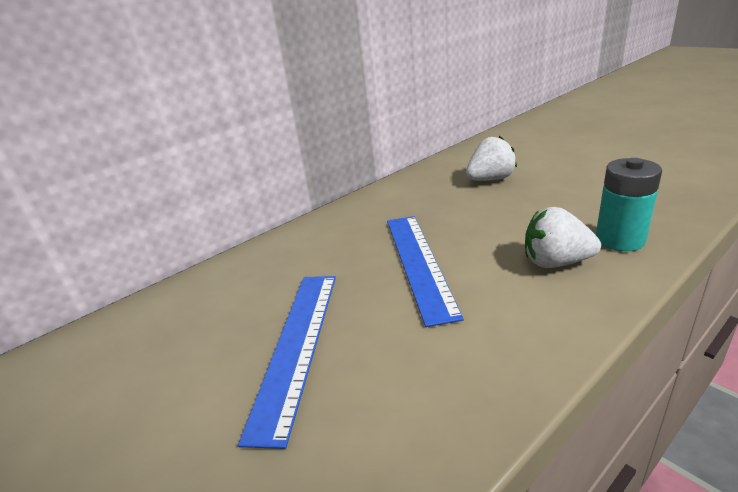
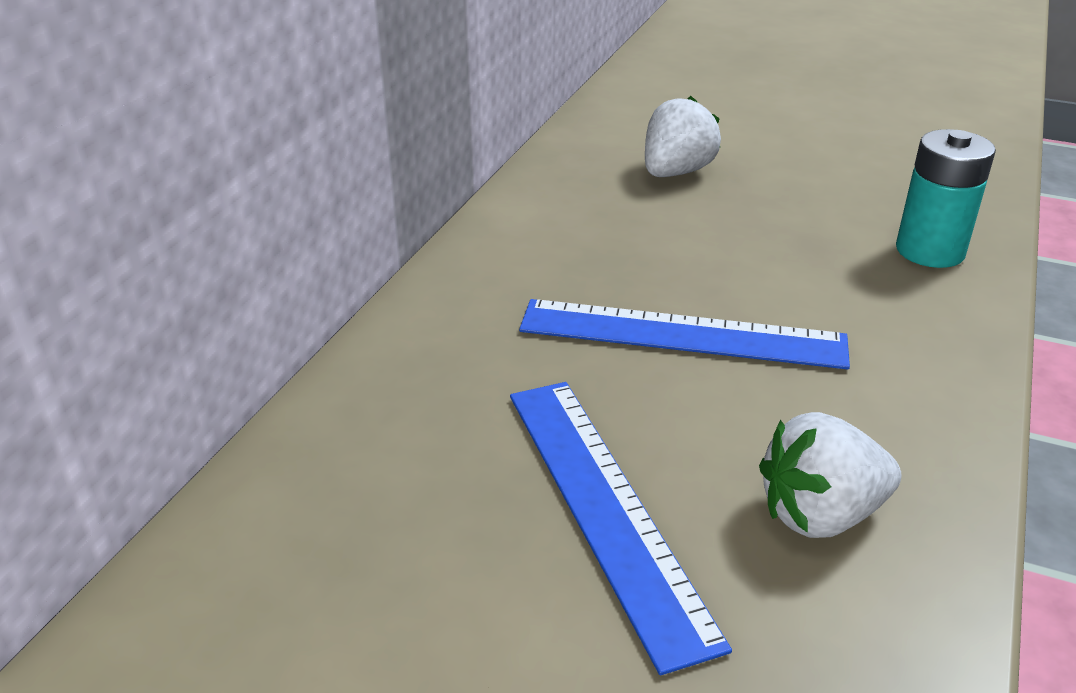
camera: 30 degrees left, 5 degrees up
(419, 263) = (682, 334): blue ruler -> blue ruler turned 45 degrees counterclockwise
(555, 262) = (874, 299): white strawberry -> white strawberry (820, 515)

